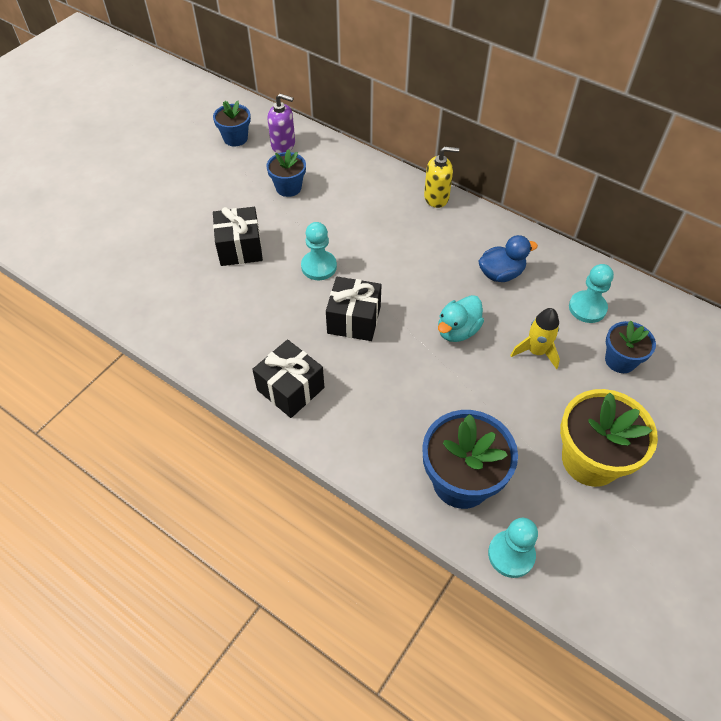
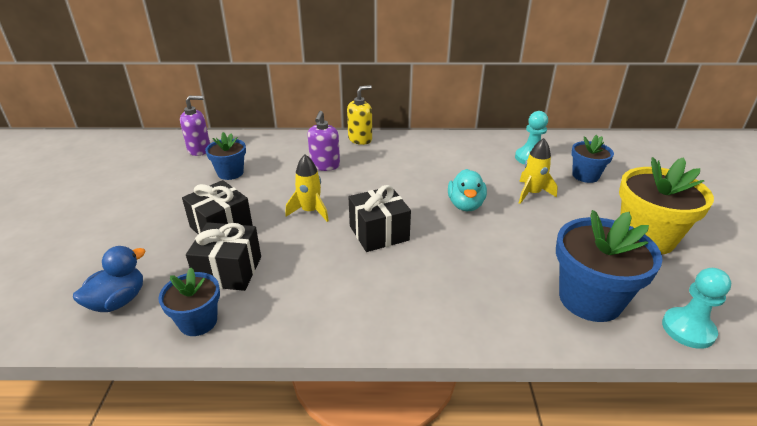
camera: 35 degrees left, 20 degrees down
(235, 138) = (148, 159): blue flower pot -> blue flower pot (198, 321)
(290, 389) = (377, 308): black gift -> black gift (229, 271)
(319, 266) = (310, 211): turquoise pawn -> yellow rocket
(374, 218) = (325, 165): none -> purple soap dispenser
(501, 274) = (454, 162): blue duck -> blue duck (118, 301)

